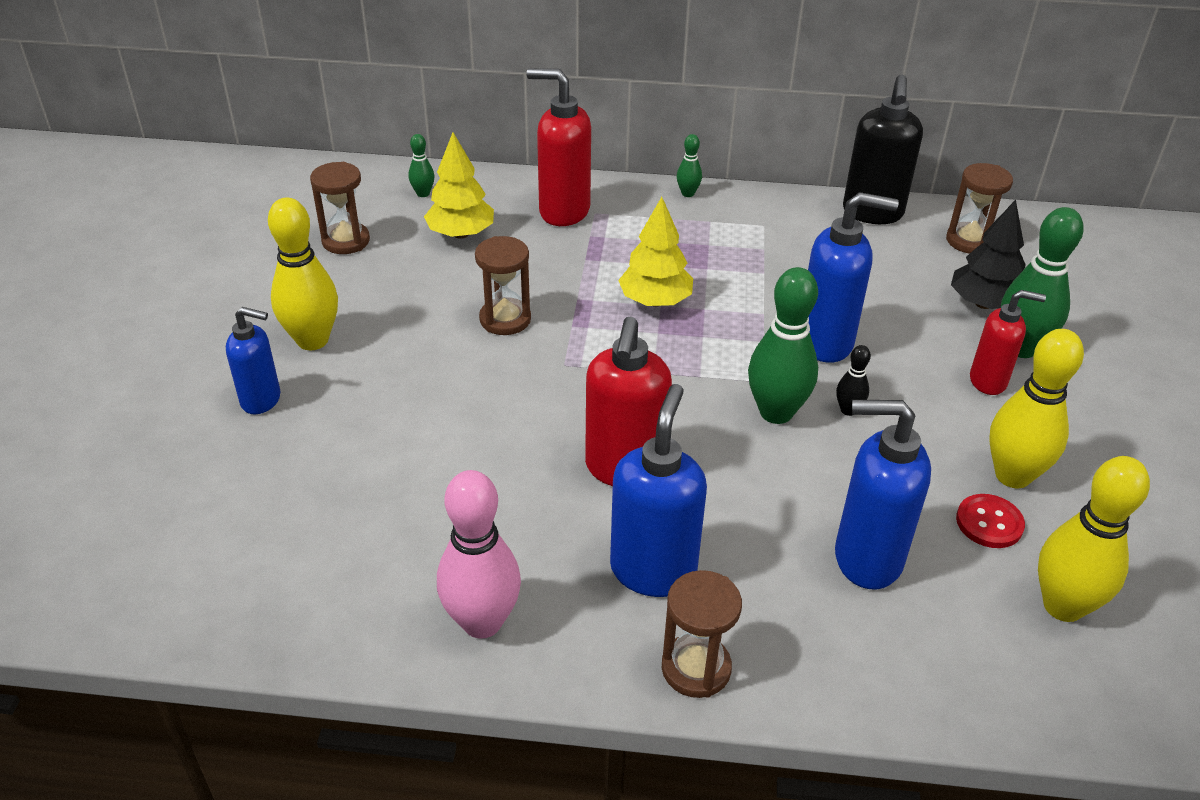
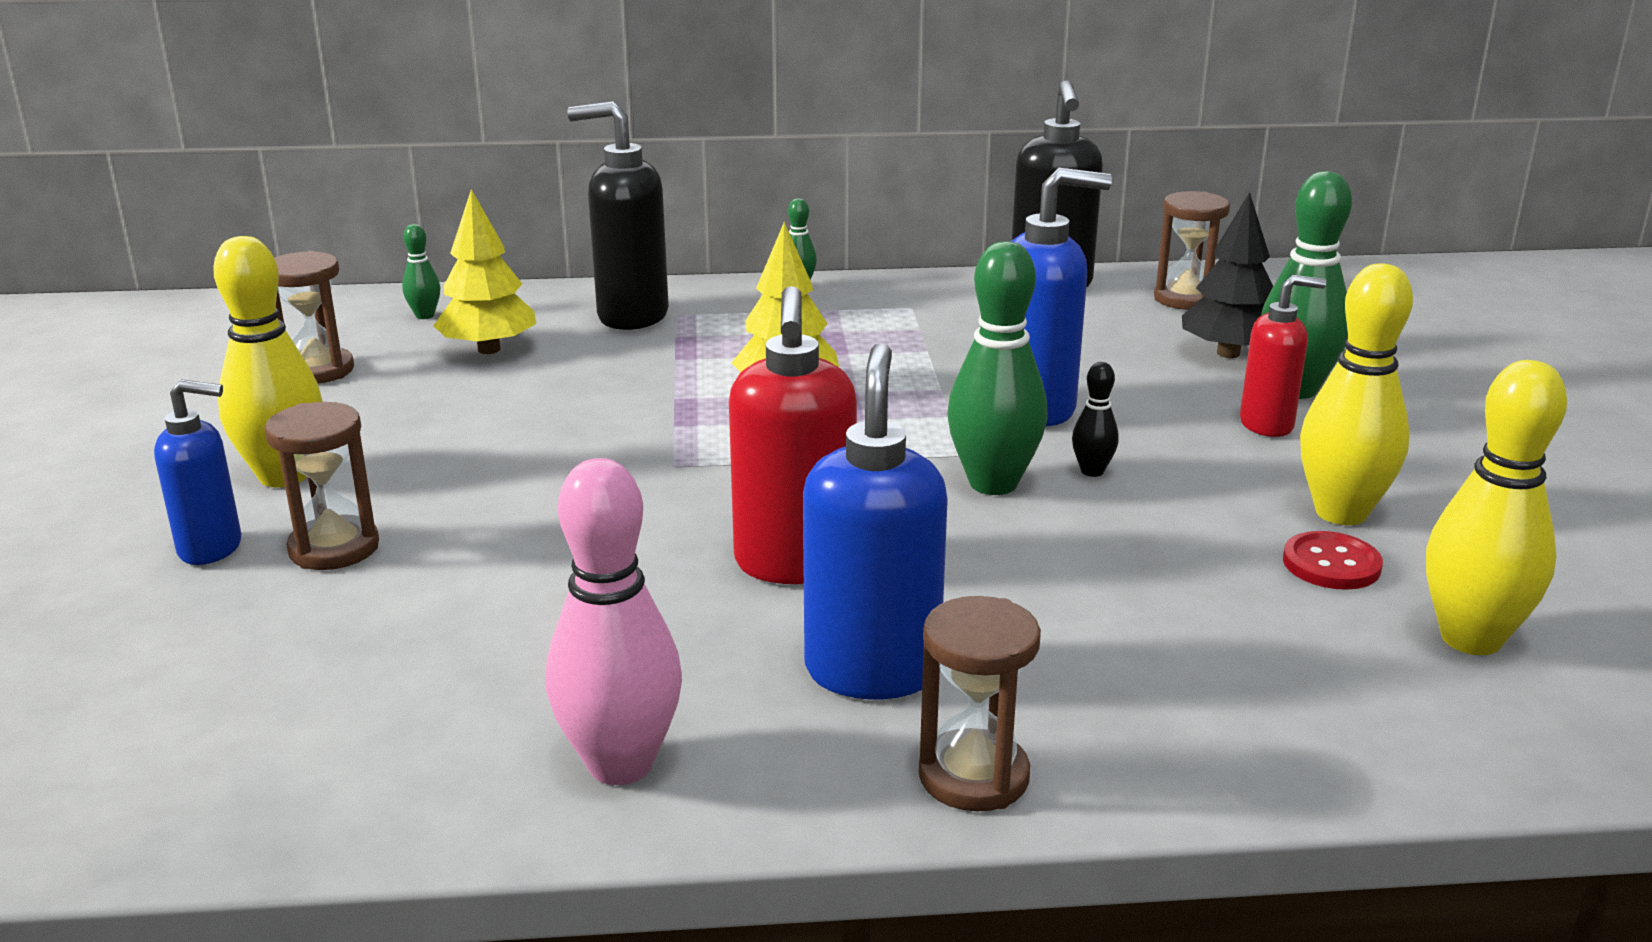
camera: 10 degrees left, 15 degrees down
(505, 319) = (574, 428): brown hourglass -> brown hourglass (334, 548)
(563, 211) = (631, 316): red soap dispenser -> black soap dispenser
(866, 558) = (1178, 621): blue soap dispenser -> none

